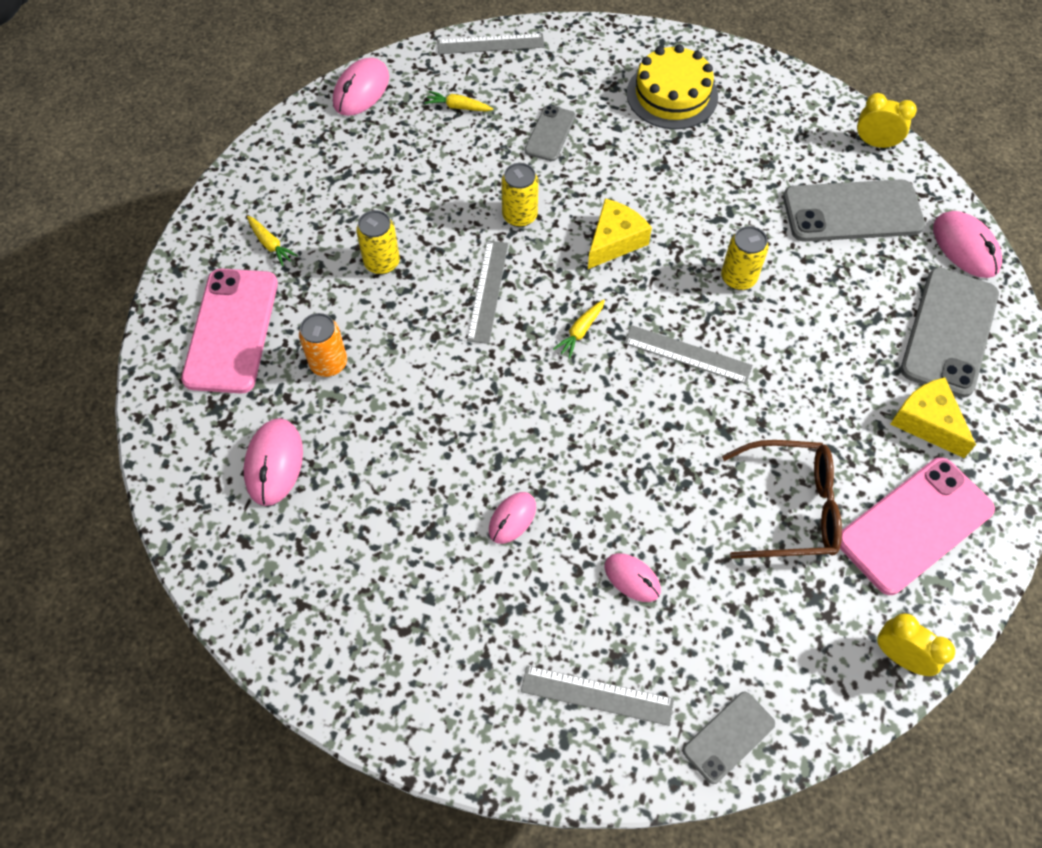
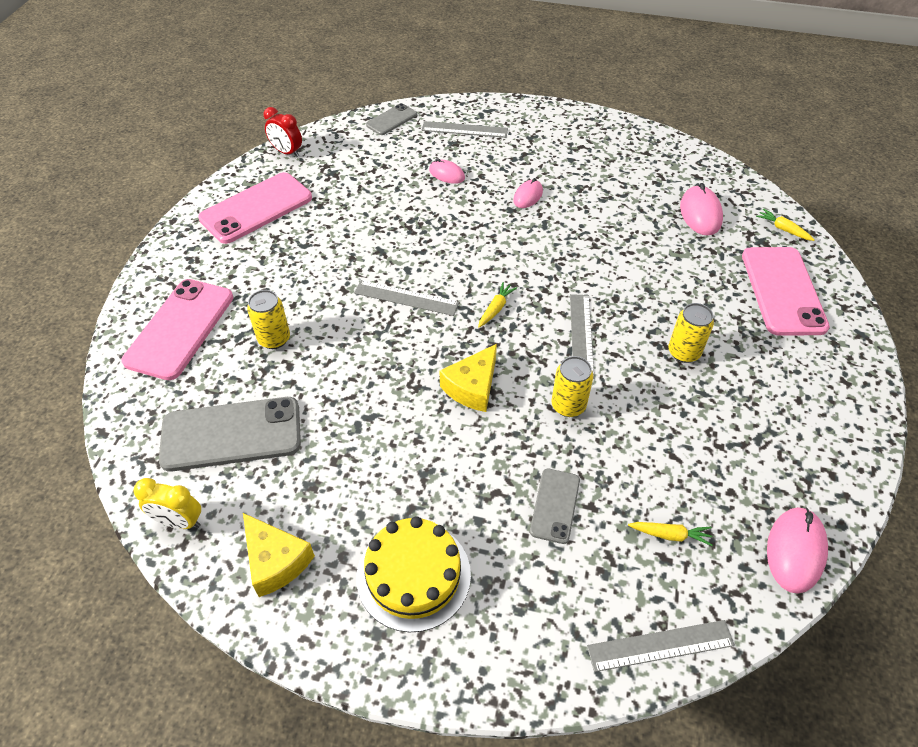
camera: 175 degrees right, 10 degrees down
(270, 244) = (793, 361): yellow carrot -> yellow carrot (783, 229)
(328, 363) = (692, 273): orange can -> none
(738, 278) = (357, 361): yellow can -> yellow can (274, 339)
(791, 507) = (338, 212): brown glasses -> none
(900, 656) = (287, 152): yellow clock -> red clock
(927, 422) = (225, 265): yellow cheese -> yellow cheese (276, 561)
(949, 332) = (180, 329): grey phone -> pink phone
(965, 247) = (130, 405): pink mouse -> none

